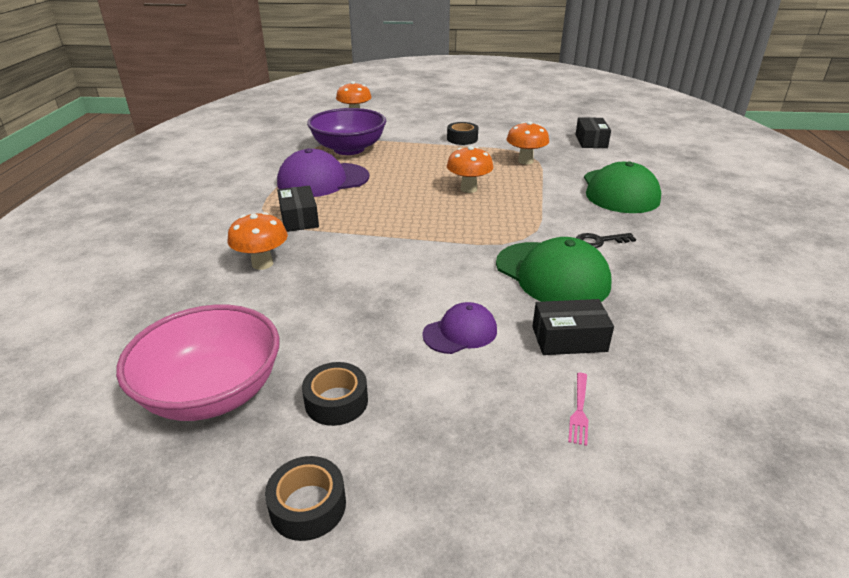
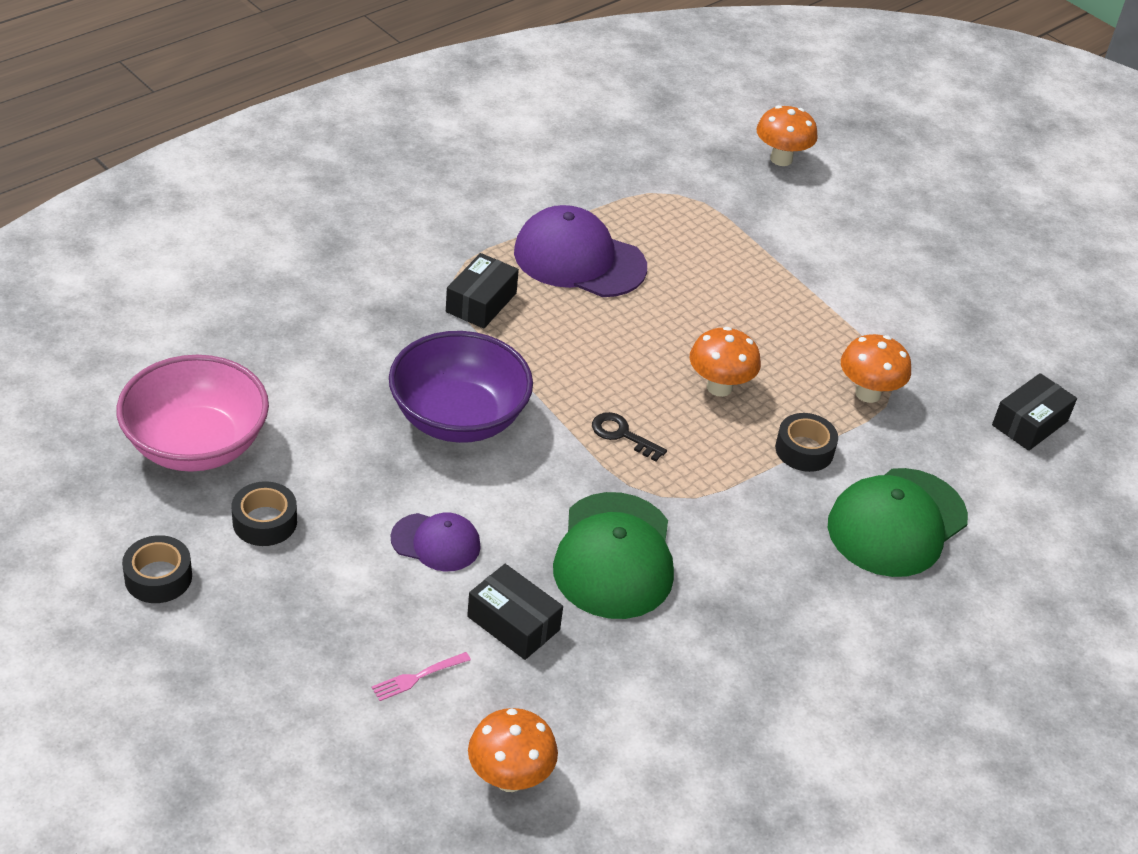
camera: 40 degrees right, 10 degrees up
(262, 264) = (377, 339): orange mushroom -> orange mushroom (509, 778)
(349, 149) = (681, 223): purple bowl -> purple bowl (458, 418)
(462, 139) = (853, 298): black tape -> black tape (804, 450)
(599, 241) = (736, 562): black key -> black key (622, 435)

